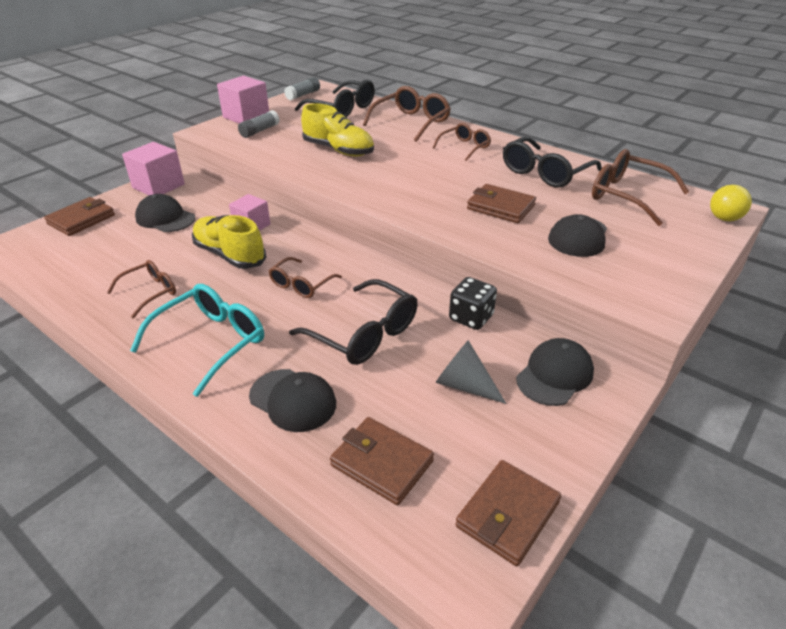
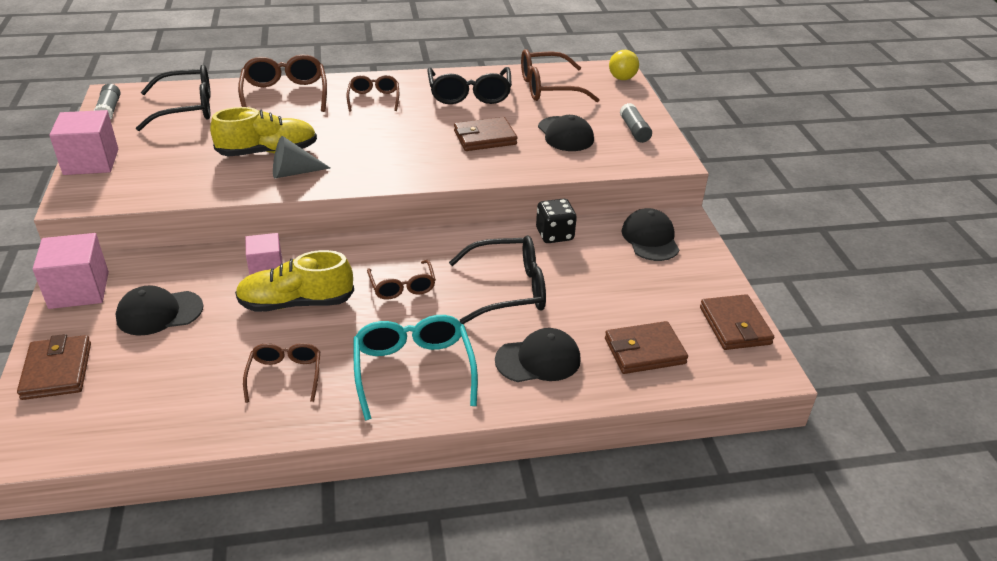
camera: 50 degrees left, 0 degrees up
(259, 131) = (142, 170): grey glue stick -> grey glue stick (634, 130)
(464, 385) = (616, 278): grey cone -> grey cone (294, 172)

